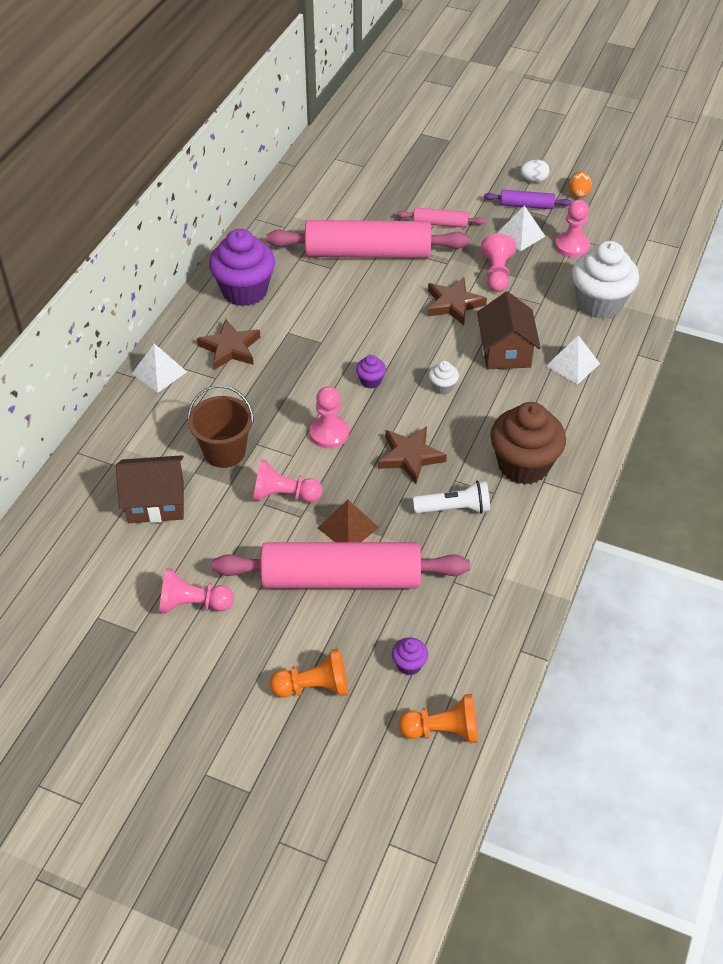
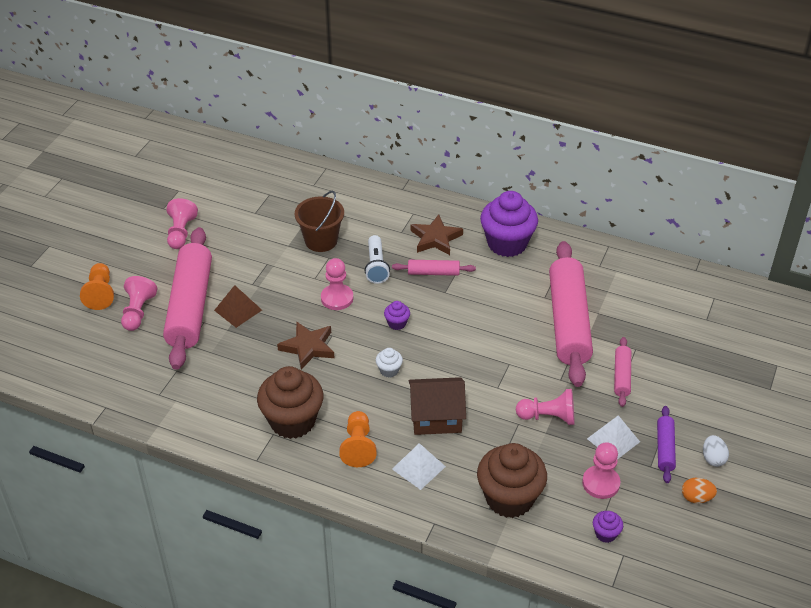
camera: 90 degrees right, 5 degrees down
(156, 502) = (274, 209): brown house -> none
(159, 372) = (407, 201): white pyramid -> none
(284, 495) = (274, 274): pink pawn -> pink pawn (138, 312)
(289, 351) = (433, 273): none -> pink rolling pin
(409, 664) = (107, 343): purple cupcake -> purple cupcake (605, 534)
(442, 730) = (49, 359): orange pawn -> orange pawn (358, 446)
(453, 304) = (500, 382): brown star -> none
(454, 508) = (249, 373): white flashlight -> white flashlight (376, 266)
(599, 303) = (509, 498): white cupcake -> brown cupcake

